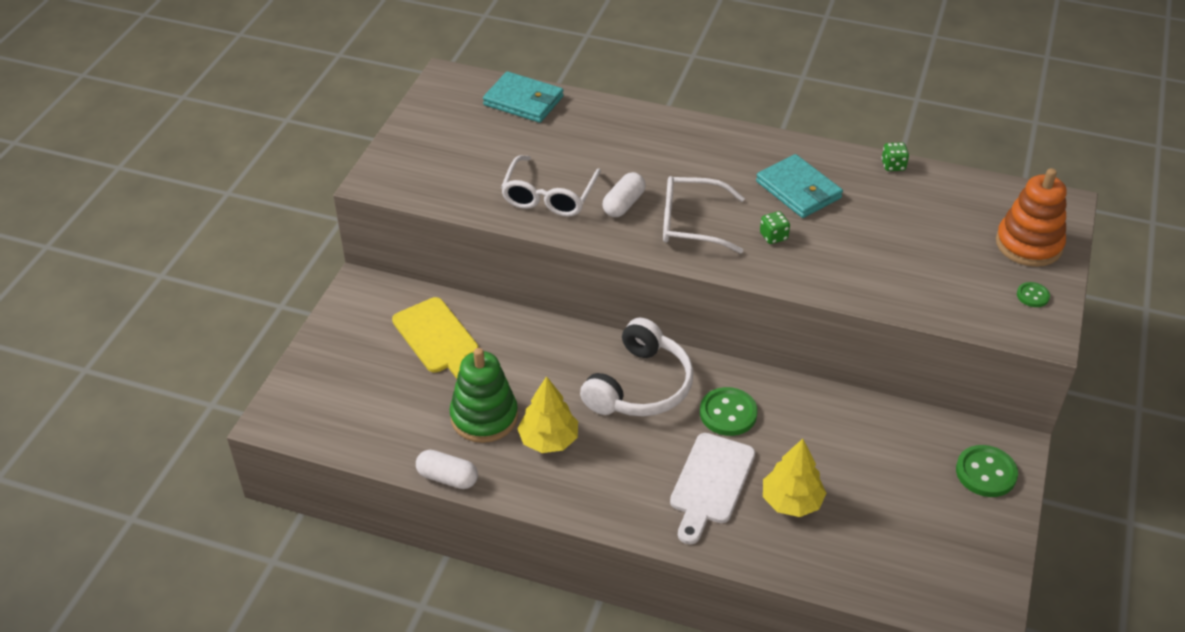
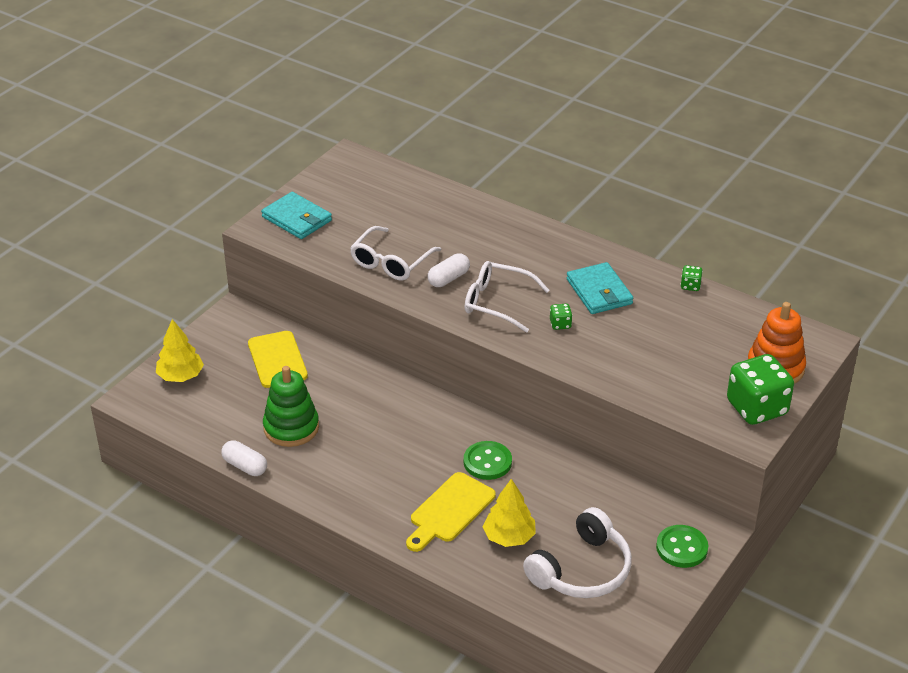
camera: 15 degrees right, 5 degrees down
(523, 101) = (403, 184): turquoise wallet -> turquoise wallet (297, 219)
(549, 440) = (335, 454): yellow tree -> yellow tree (180, 376)
(640, 386) = (425, 428): white headphones -> white headphones (582, 570)
(711, 483) = (450, 511): white cutting board -> yellow cutting board
(1032, 296) = (756, 408): green button -> green dice

